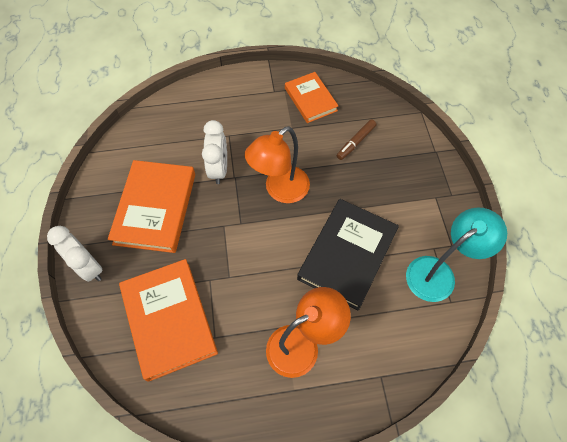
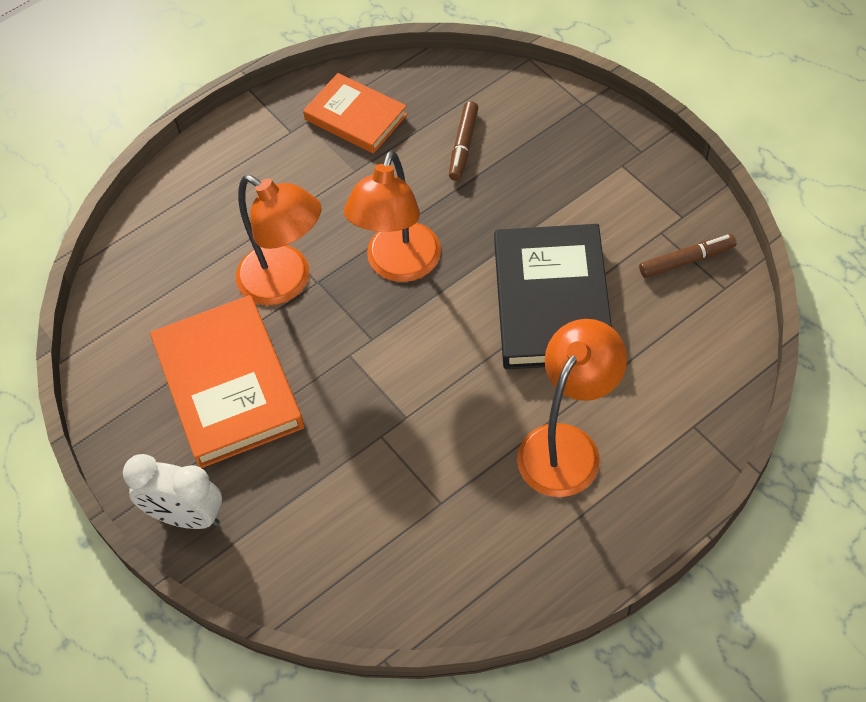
camera: 25 degrees left, 5 degrees down
(169, 319) = (360, 517): orange book -> none
(219, 169) = (286, 283): white clock -> orange lamp
(438, 273) = (686, 260): turquoise lamp -> brown marker

